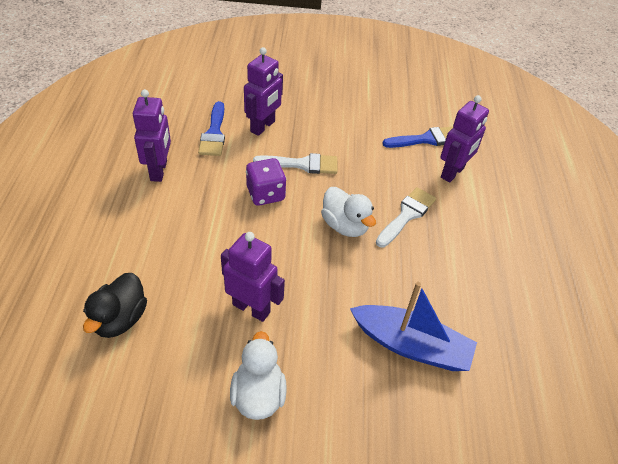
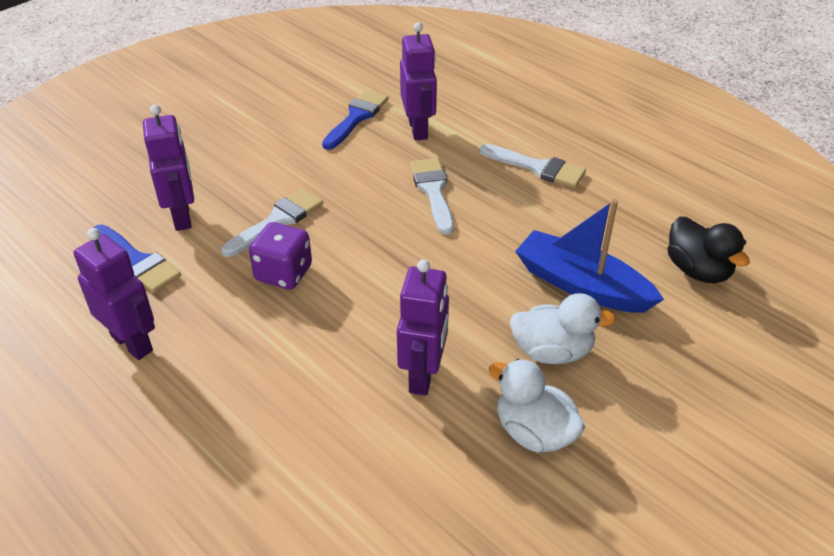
camera: 45 degrees left, 5 degrees down
(120, 319) = (319, 503): black duck -> black duck (697, 270)
(251, 308) = (423, 375): purple robot -> purple robot turned 120 degrees clockwise
(345, 226) = (397, 241): white duck -> white duck (552, 351)
(411, 345) = (581, 285): blue boat -> blue boat turned 120 degrees counterclockwise
(494, 253) = (537, 168): none -> white brush

